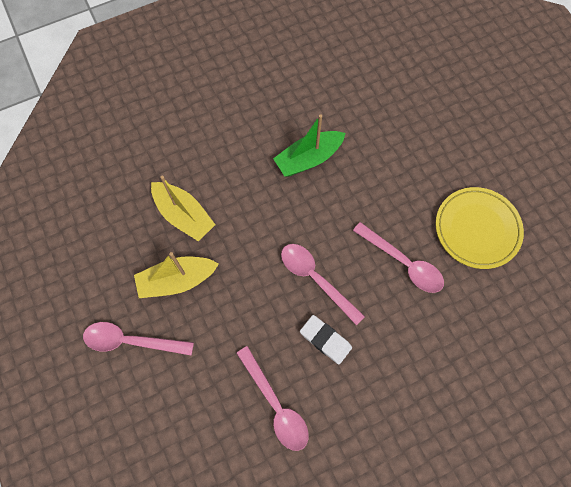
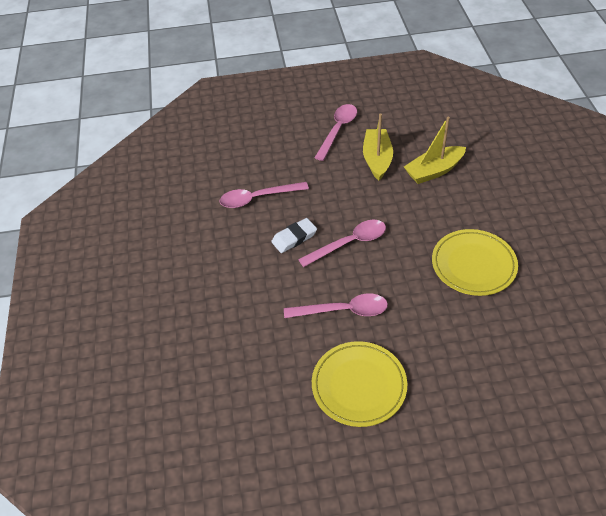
camera: 110 degrees right, 20 degrees down
(308, 159) = (473, 265): green boat -> yellow plate
(403, 263) = (343, 311): pink spoon -> pink spoon turned 150 degrees counterclockwise

